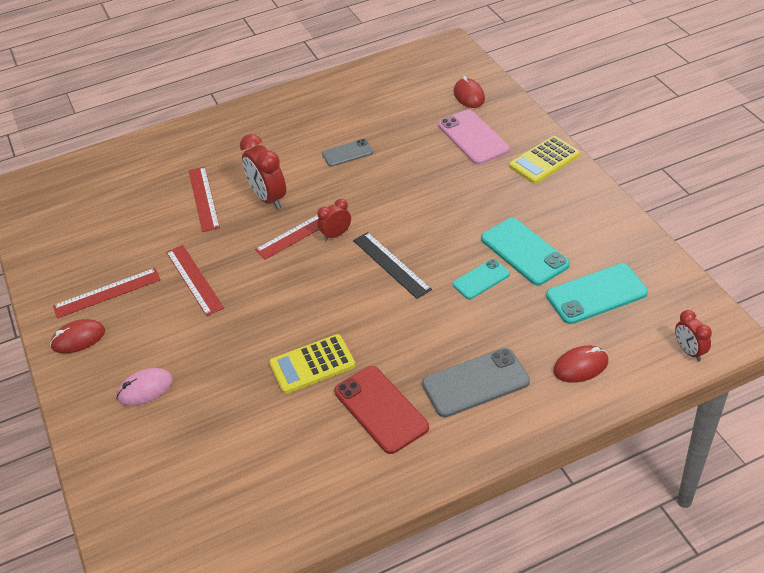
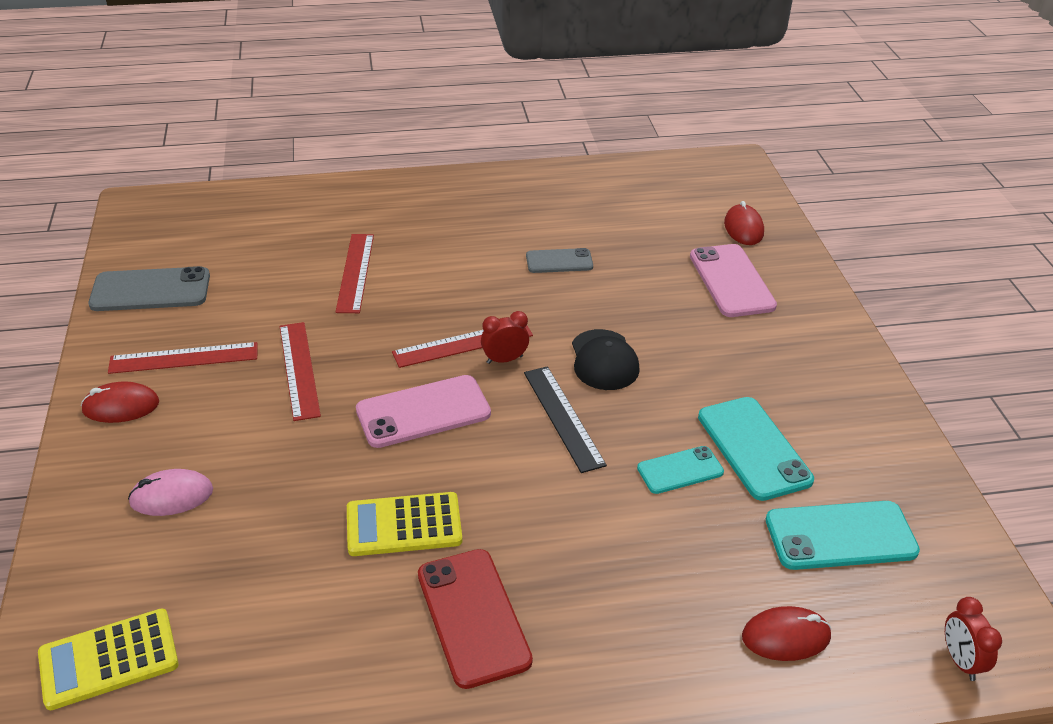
camera: 10 degrees right, 5 degrees down
(268, 198) = (436, 292): red clock -> none
(294, 286) = (423, 412): none -> pink phone
(404, 217) = (604, 360): none -> black cap
(475, 383) = (622, 617): grey phone -> grey phone (150, 290)
(544, 160) = (820, 333): yellow calculator -> yellow calculator (109, 659)

